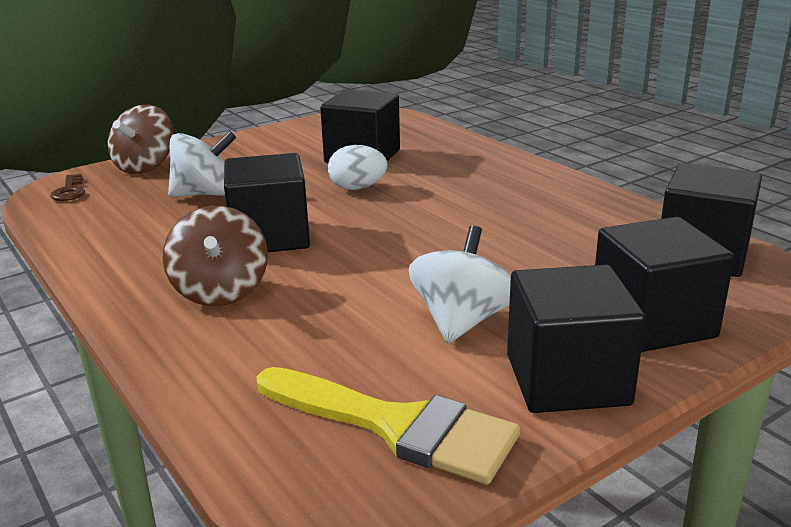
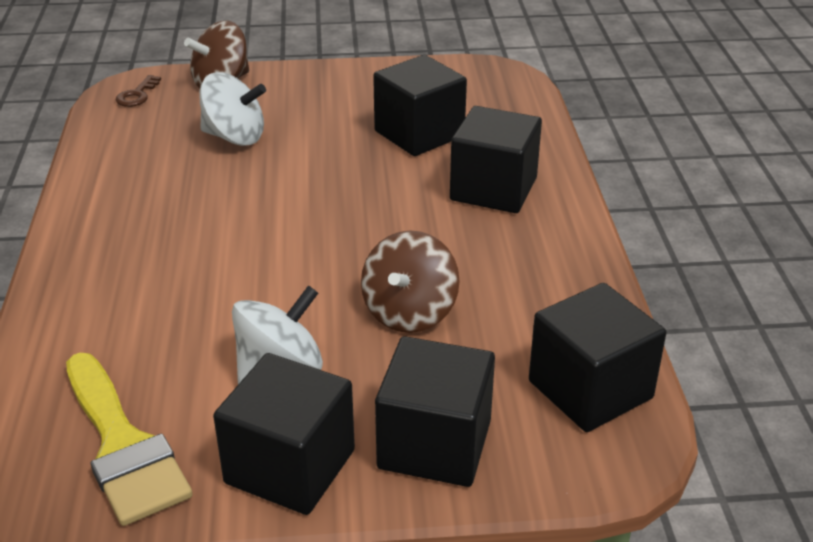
camera: 30 degrees right, 10 degrees up
(220, 291) = (139, 257): brown spinning top -> brown spinning top (410, 312)
(270, 237) = (234, 210): black cube -> black cube (493, 189)
(357, 188) = (368, 176): white egg -> none

